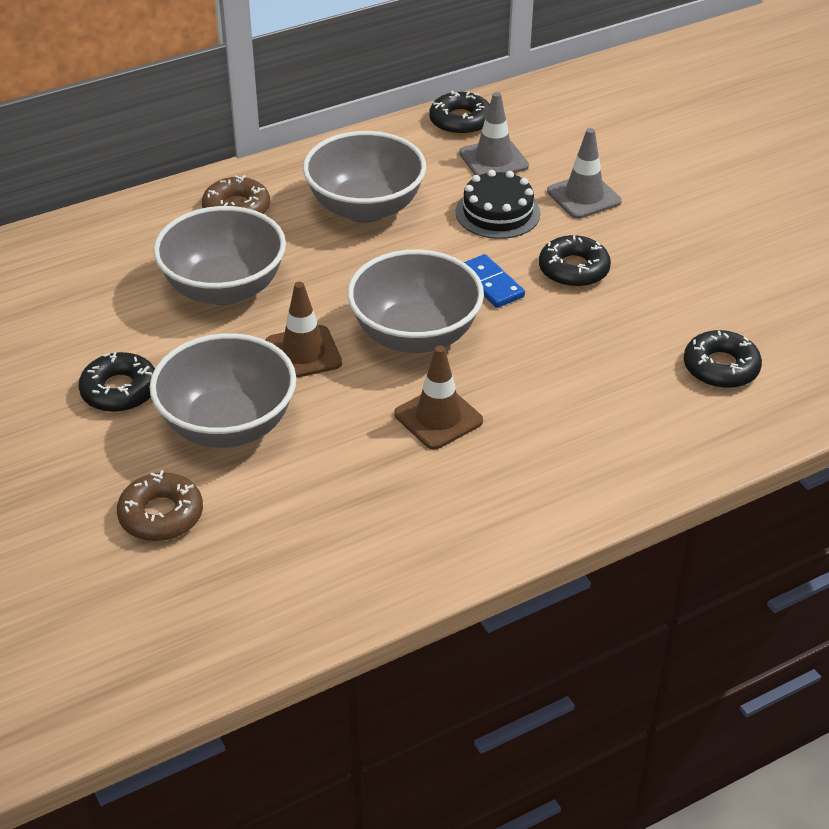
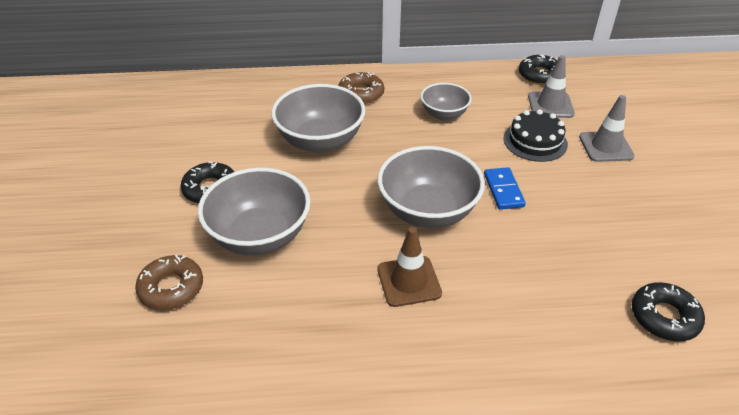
camera: 25 degrees right, 0 degrees up
(303, 353) = (343, 200): brown traffic cone -> none
(365, 208) = (444, 114): grey bowl -> grey bowl, size x0.58
(573, 269) = (573, 198): black donut -> none

